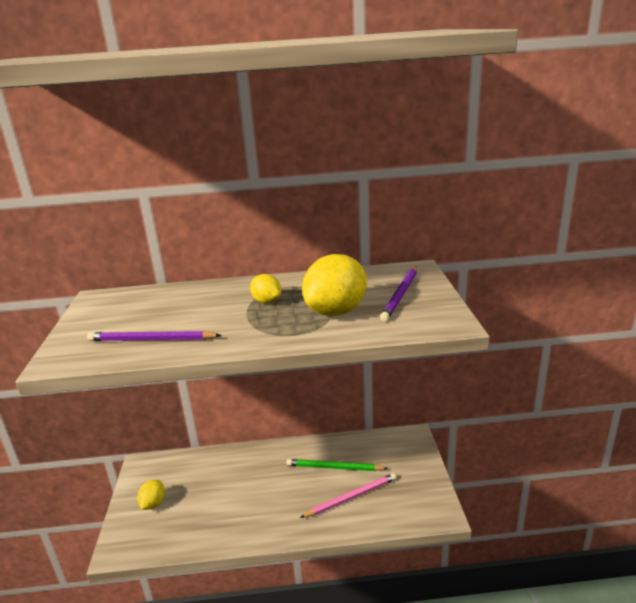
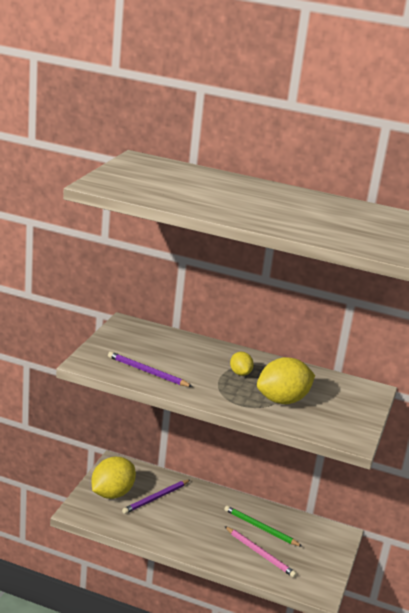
camera: 20 degrees right, 0 degrees up
(153, 503) = (112, 493): yellow lemon -> yellow lemon, size x1.93
(351, 497) = (260, 553): pink pencil -> pink pencil turned 45 degrees clockwise
(401, 295) = (340, 406): purple pencil -> purple pencil (156, 498)

